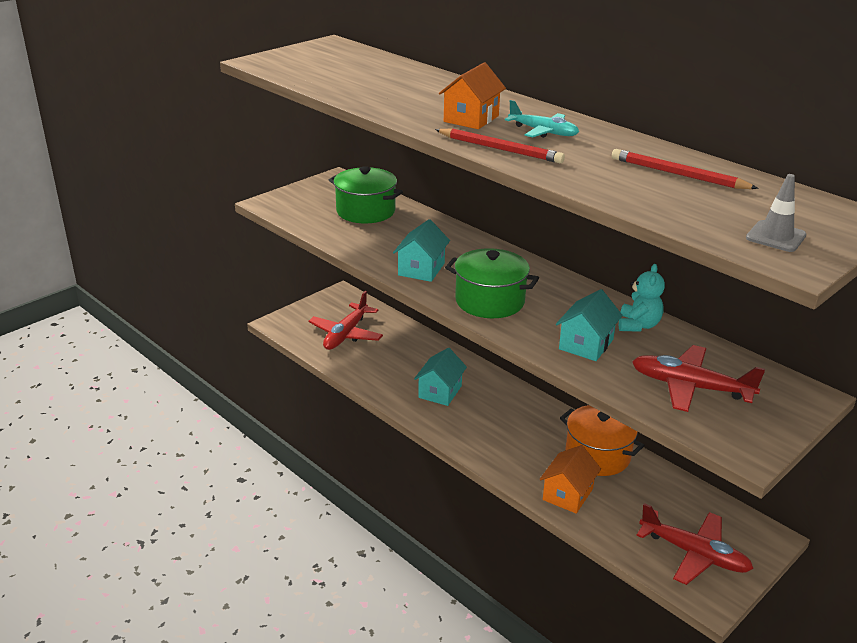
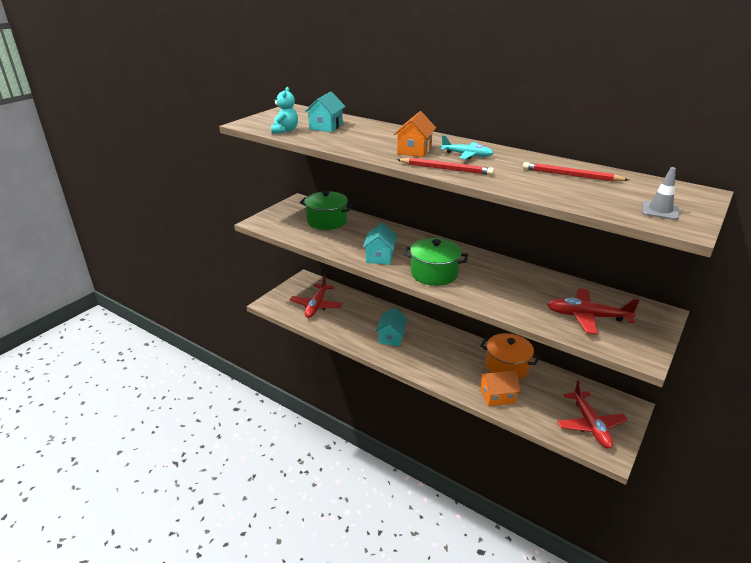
camera: 10 degrees left, 0 degrees up
(567, 494) = (497, 396): orange house -> orange house turned 60 degrees clockwise
(586, 344) = (509, 296): turquoise house -> turquoise house (326, 127)
(638, 325) = (536, 279): turquoise teddy bear -> turquoise teddy bear (285, 131)
(694, 554) = (590, 425): red plane -> red plane turned 60 degrees clockwise

